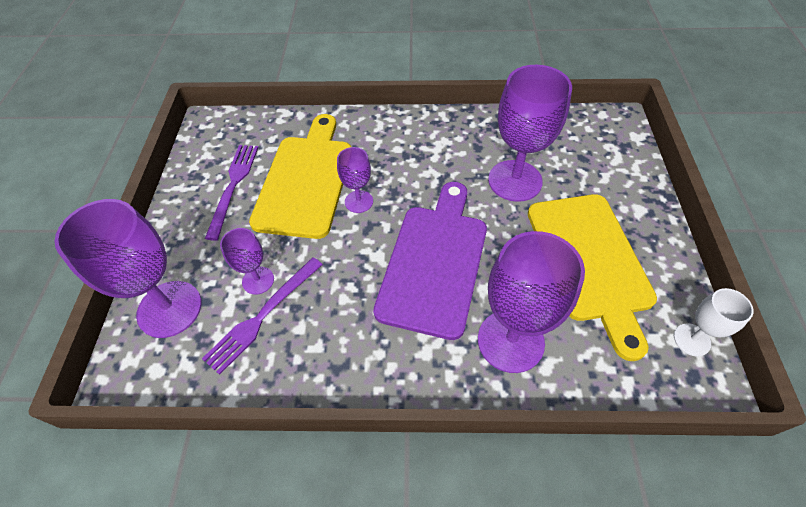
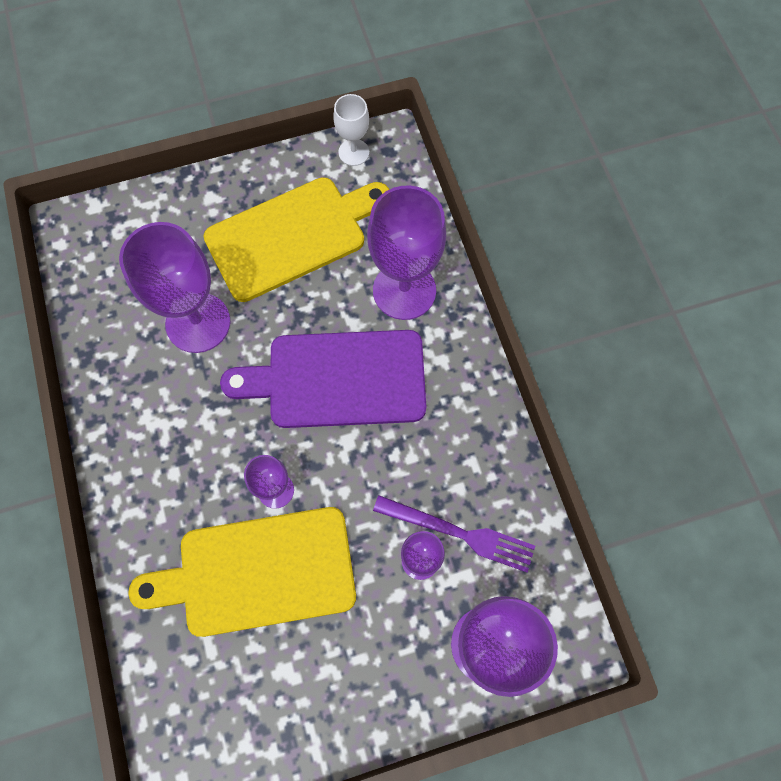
camera: 110 degrees left, 15 degrees up
(233, 186) = (292, 668): purple fork -> none

